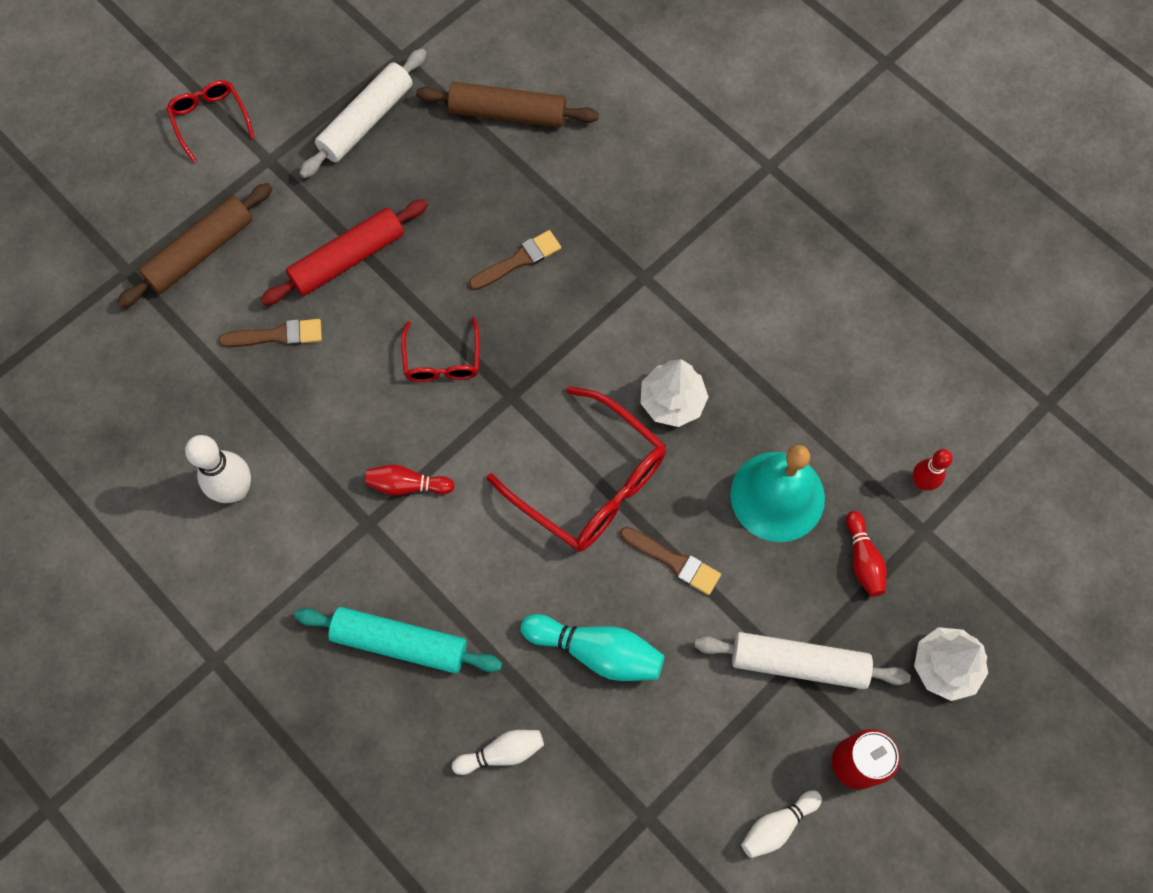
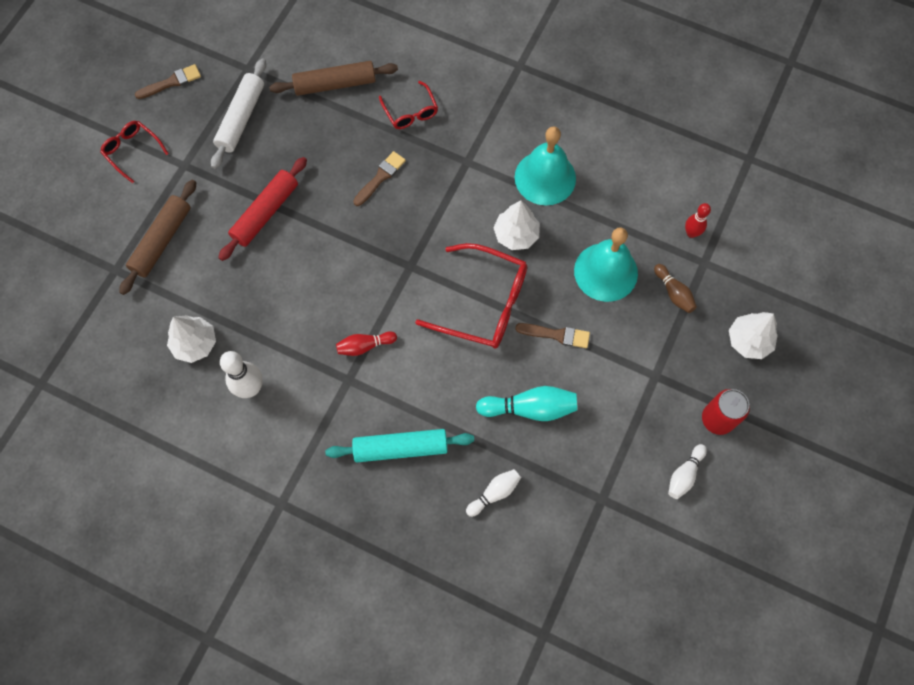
camera: 20 degrees left, 0 degrees up
(188, 404) = (195, 344): none -> white tree
(277, 335) = (238, 278): brown brush -> brown brush (171, 82)
(442, 360) = (355, 258): red glasses -> red glasses (410, 112)
(744, 334) = (545, 177): none -> turquoise bell
(798, 663) = (659, 370): white rolling pin -> none
(863, 559) = (673, 293): red bowling pin -> brown bowling pin

